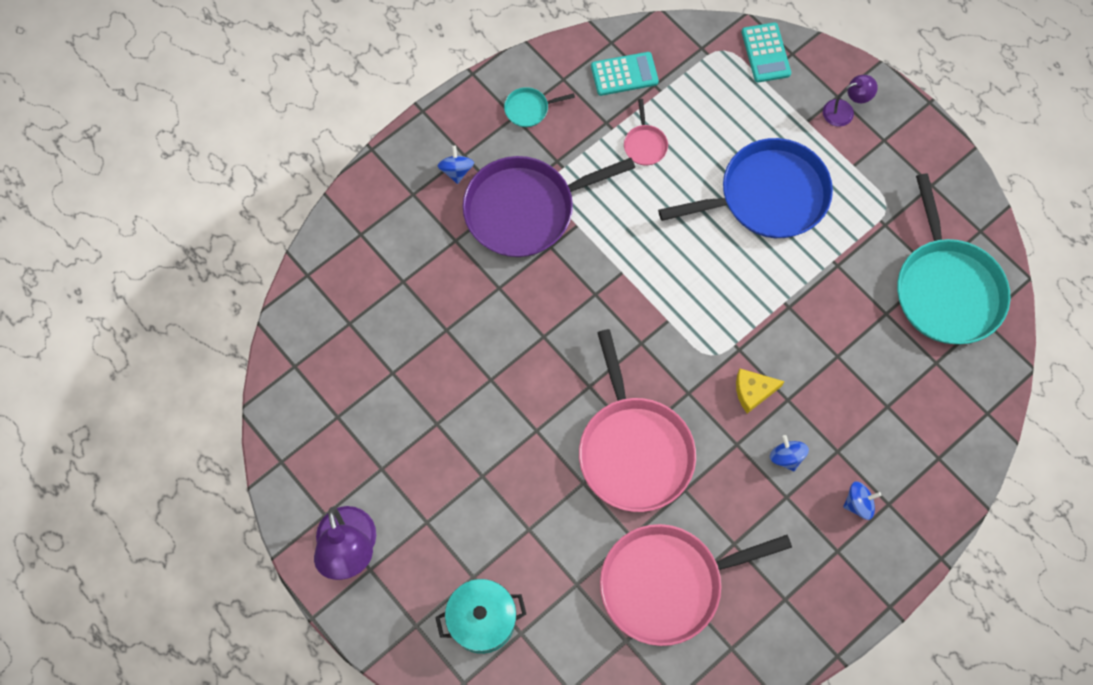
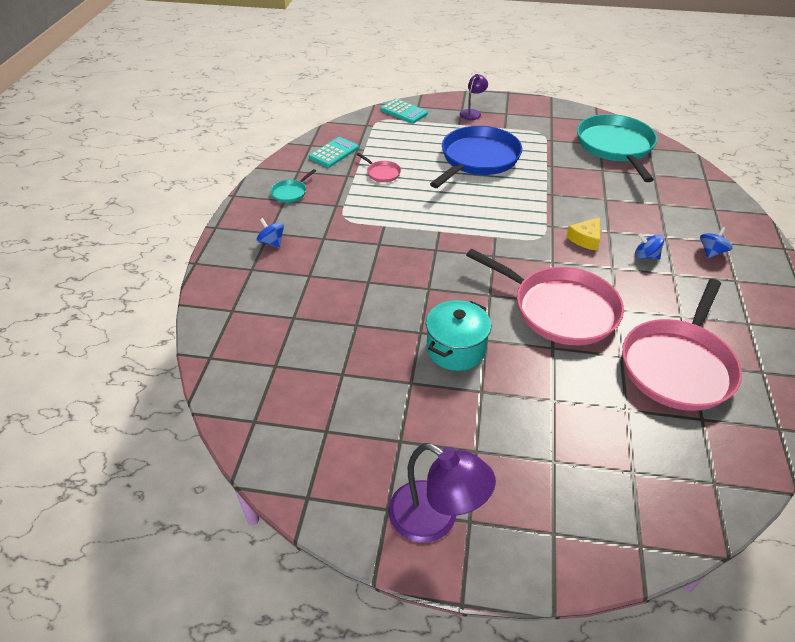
camera: 40 degrees left, 25 degrees down
(482, 620) = (596, 486): turquoise pot -> turquoise pot (456, 349)
(525, 210) = (341, 236): purple pan -> none
(947, 290) = (615, 147): turquoise pan -> turquoise pan turned 135 degrees counterclockwise

